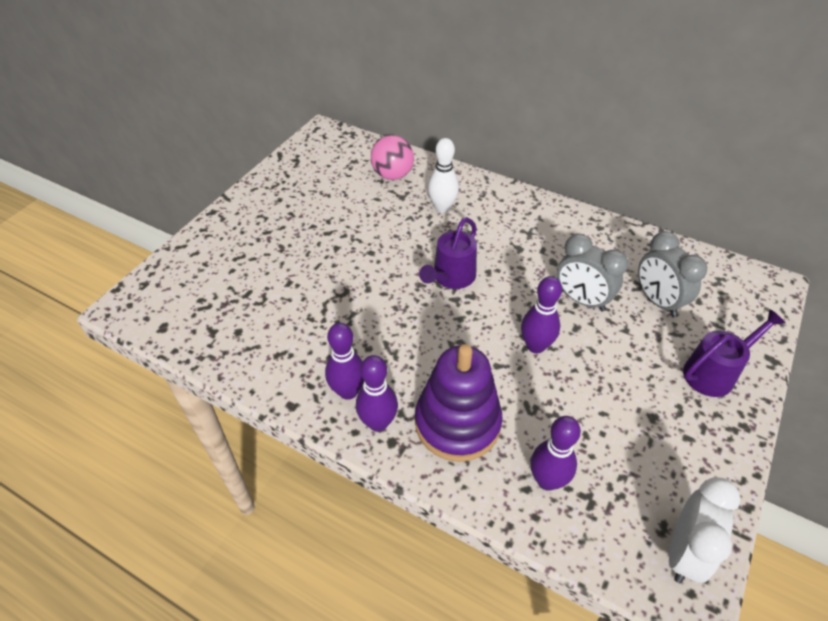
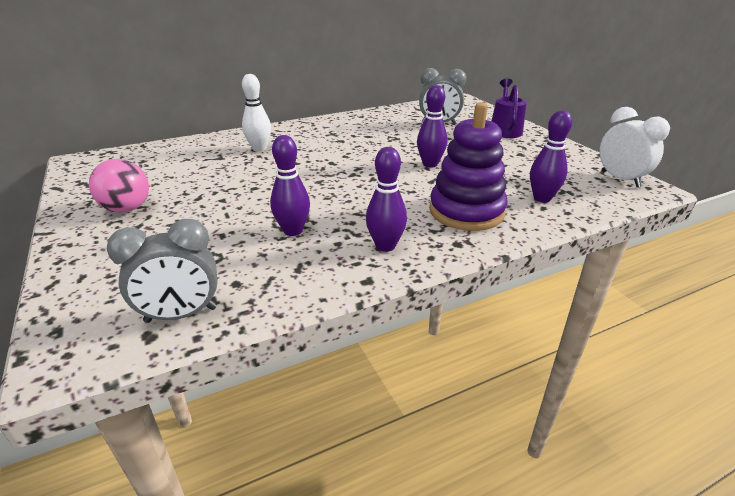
camera: 55 degrees left, 15 degrees down
(378, 422) = (432, 243): purple bowling pin -> purple bowling pin (293, 231)
(392, 175) = (191, 153): pink ball -> pink ball (127, 209)
(451, 278) = (331, 168): purple watering can -> none
(582, 300) = (411, 140): grey clock -> grey clock (181, 315)

